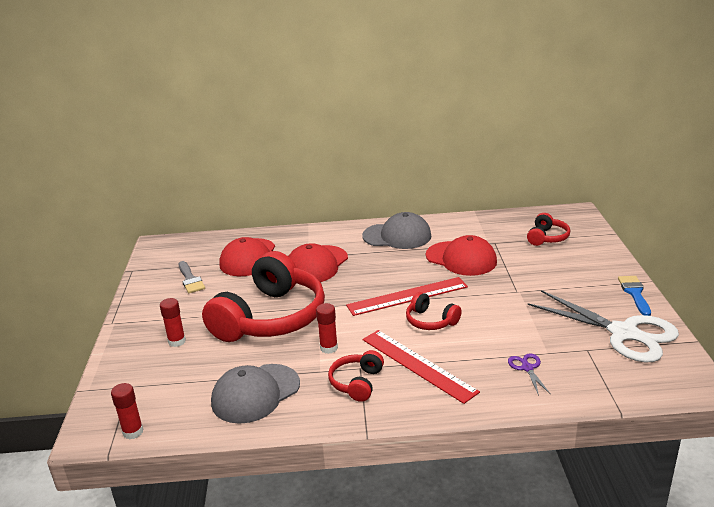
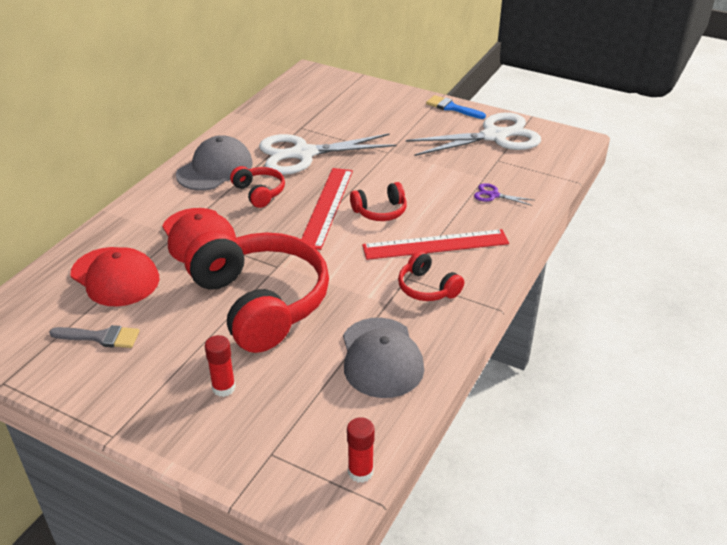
camera: 60 degrees left, 10 degrees up
(329, 348) = (356, 284): red glue stick -> none
(461, 259) = (303, 154): red cap -> white scissors
(547, 237) = (328, 102): red headphones -> red headphones (259, 192)

